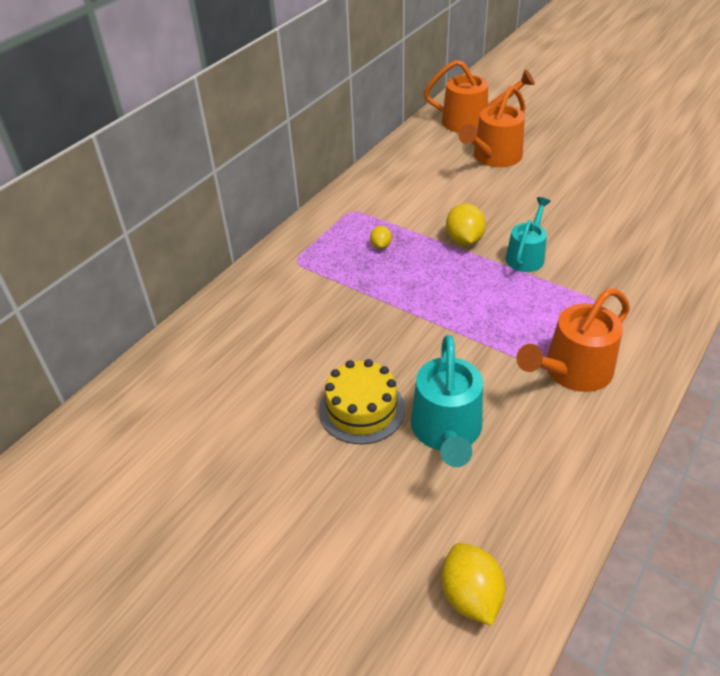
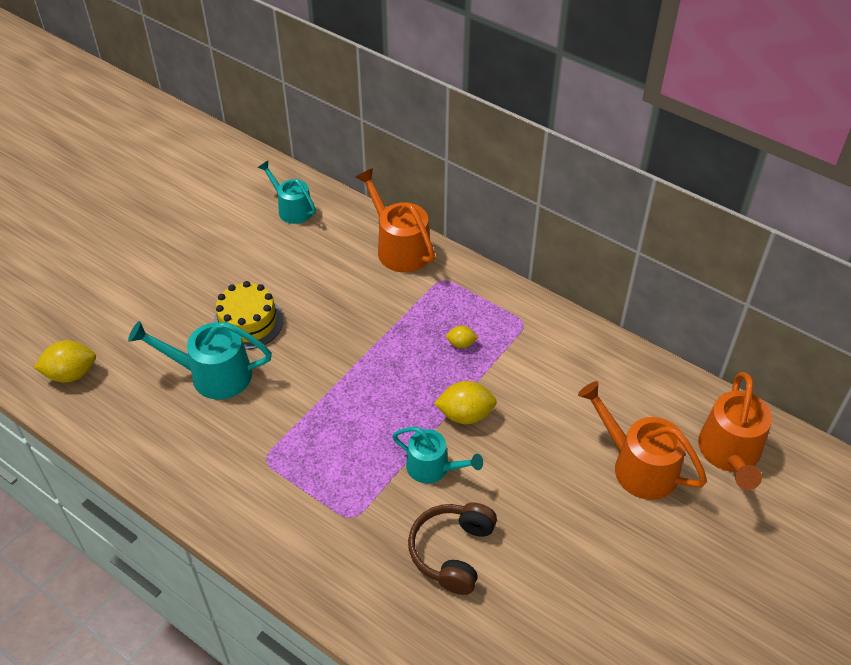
camera: 90 degrees right, 5 degrees up
(166, 391) = (292, 209): none -> turquoise watering can
(572, 371) = (259, 475): orange watering can -> orange watering can (399, 248)
(606, 241) = (452, 552): none -> brown headphones

